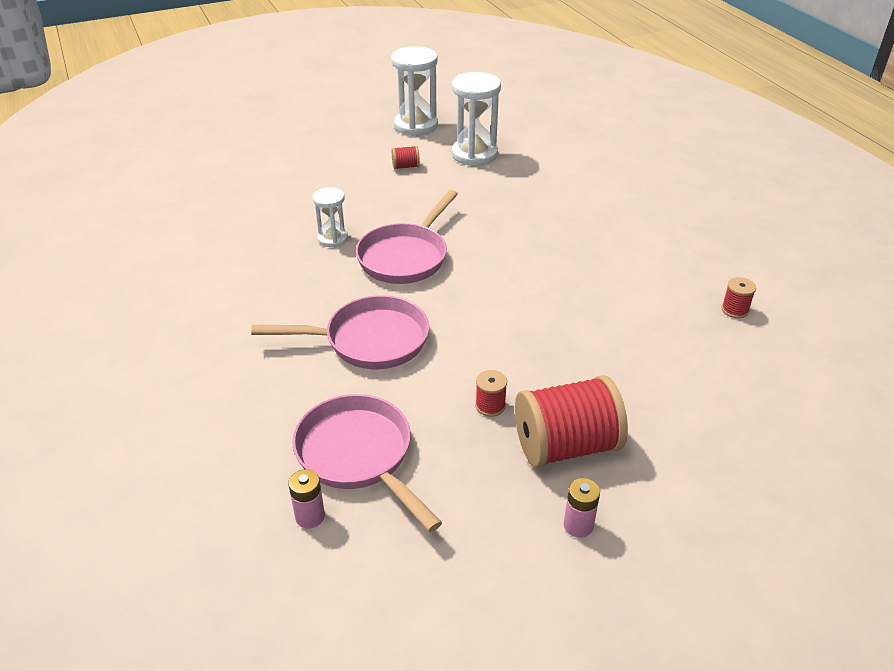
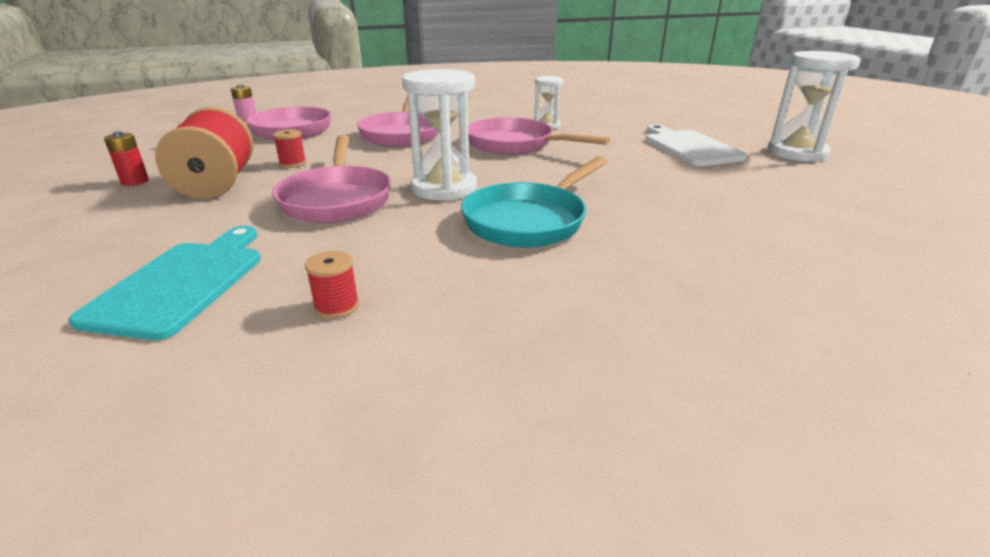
camera: 95 degrees right, 10 degrees down
(405, 167) = (690, 147): red spool -> white cutting board
(474, 154) = (743, 176): white hourglass -> white hourglass (444, 188)
(578, 525) = (135, 181): pink battery -> red battery
(579, 347) = (336, 199): none -> pink pan
(588, 245) = (529, 221): none -> turquoise pan
(747, 386) = (182, 283): none -> turquoise cutting board

